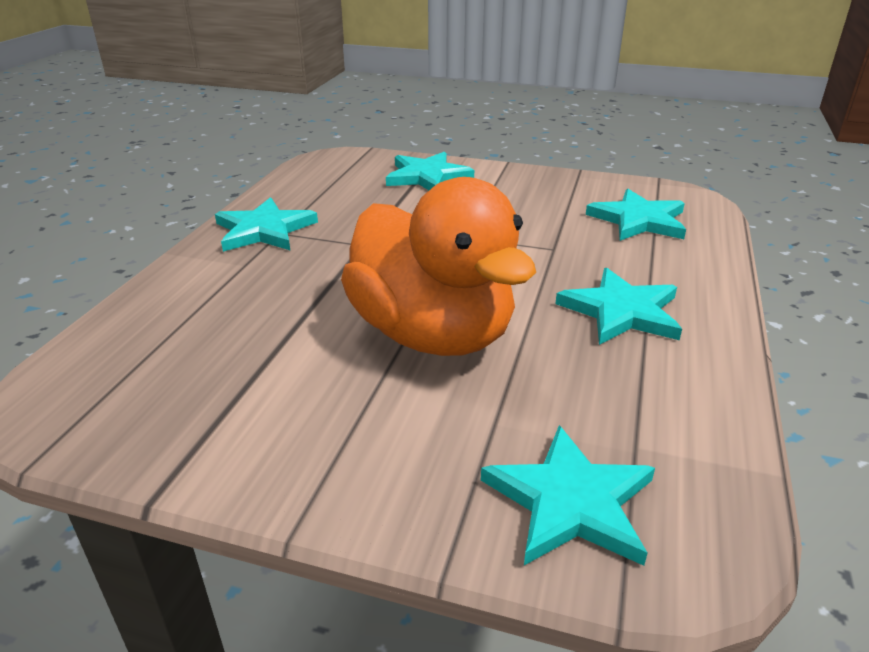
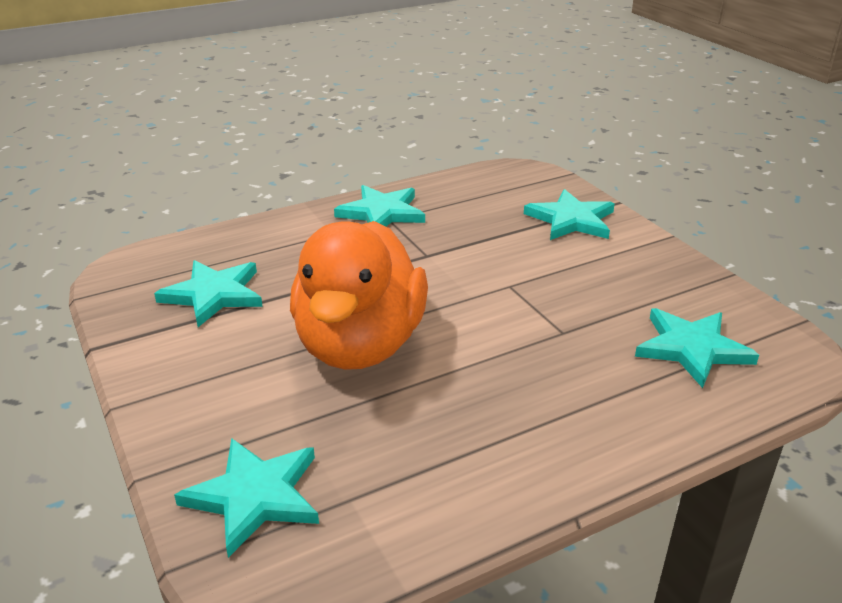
camera: 45 degrees right, 0 degrees up
(621, 311) = (518, 411): turquoise star -> turquoise star (213, 295)

